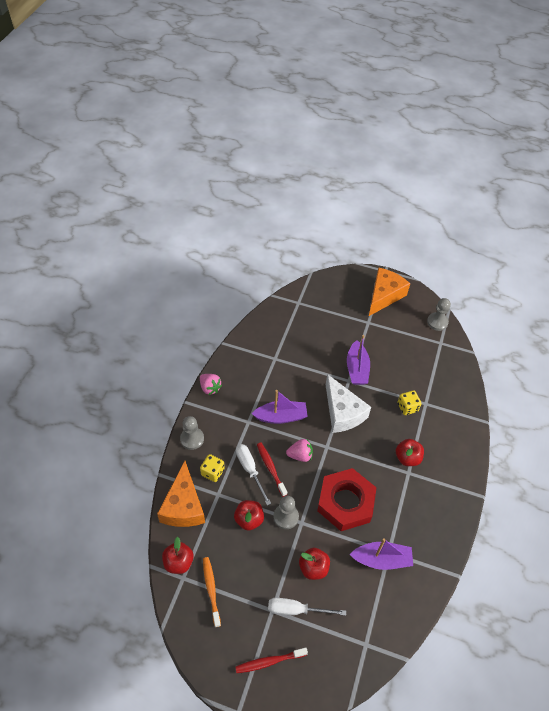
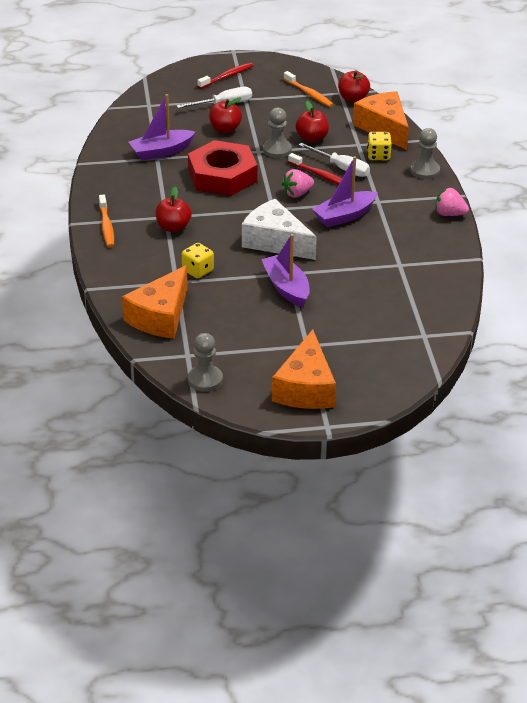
camera: 155 degrees right, 15 degrees down
(446, 378) = (160, 316): none -> orange cheese
(456, 481) = (106, 226): none -> orange toothbrush

